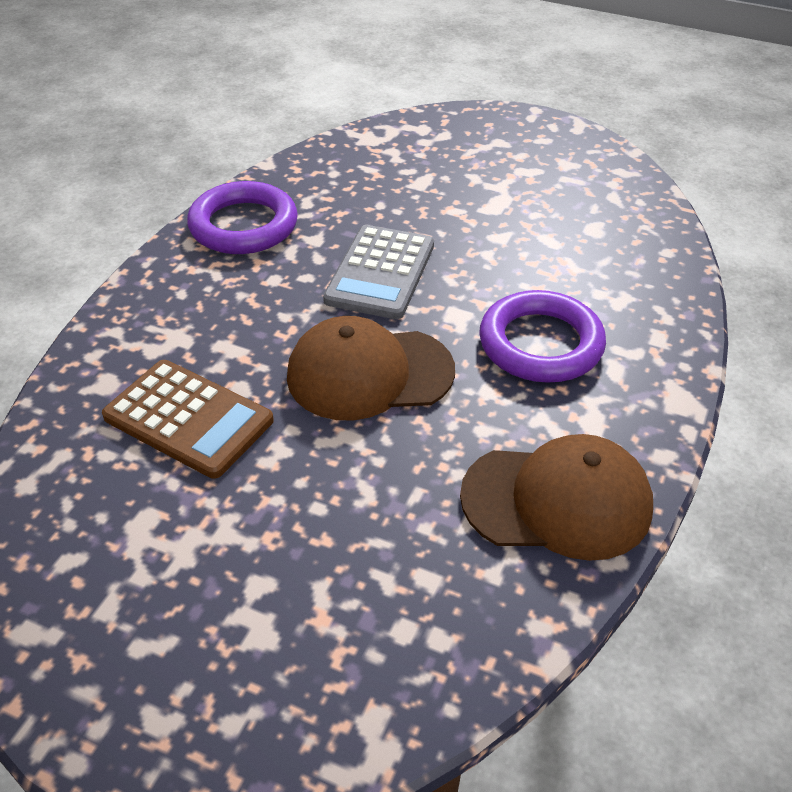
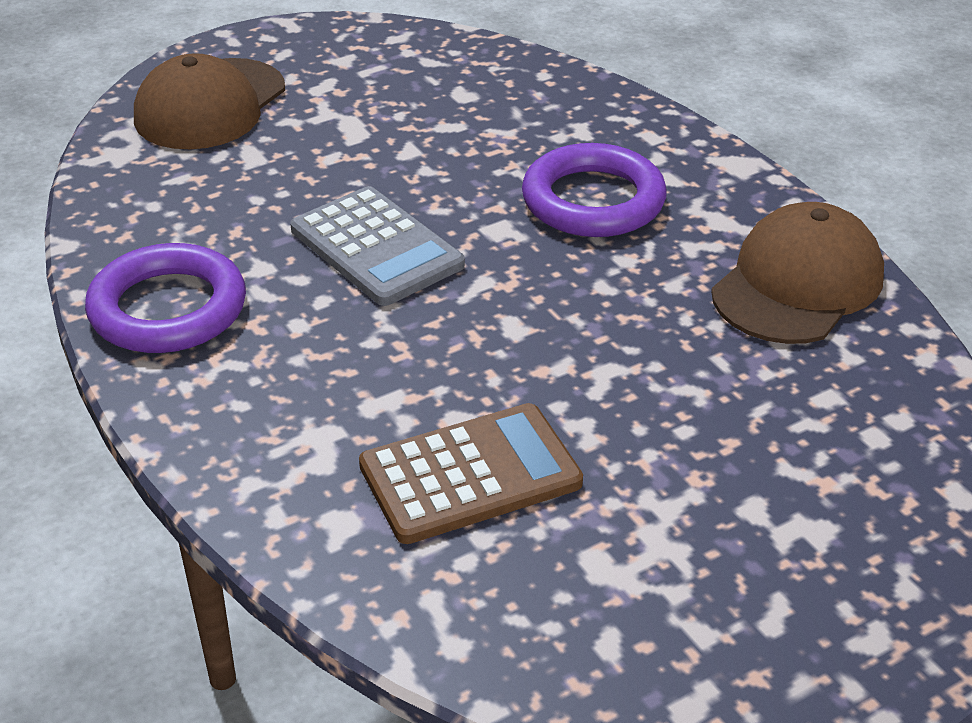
camera: 55 degrees left, 5 degrees down
(369, 373) = (527, 320): brown cap -> brown cap (210, 105)

